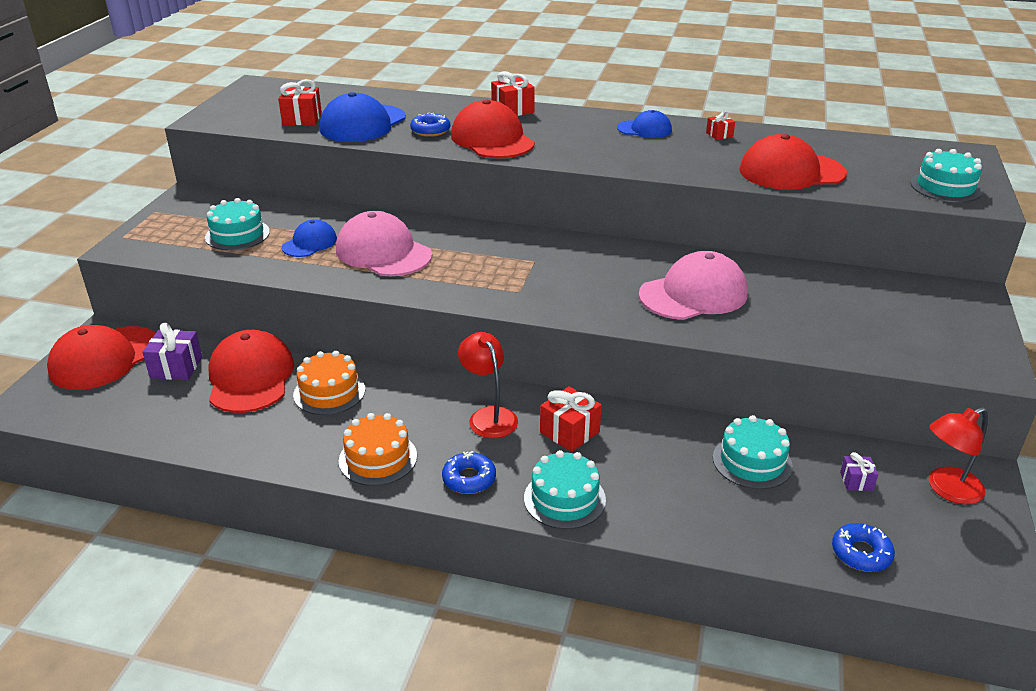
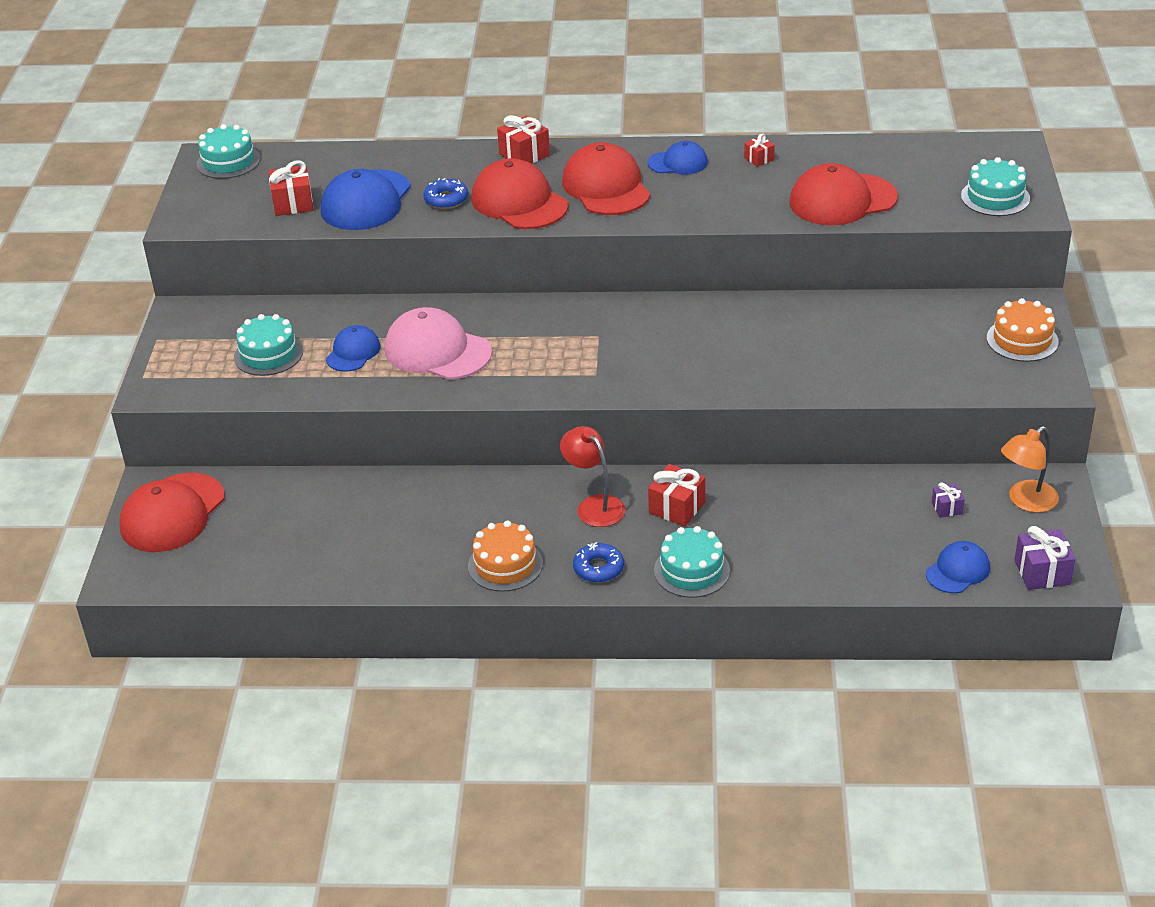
camera: 10 degrees left, 5 degrees up
(176, 367) = (255, 510): purple gift -> purple gift (1042, 572)
(250, 377) = (338, 507): red cap -> red cap (606, 187)
(329, 392) = (426, 509): orange cake -> orange cake (1022, 340)
(693, 294) = (768, 349): pink cap -> none
(752, 461) = (851, 506): turquoise cake -> turquoise cake (228, 161)
(861, 553) = (958, 570): blue donut -> blue cap
(947, 489) = (1026, 501): red lamp -> orange lamp

